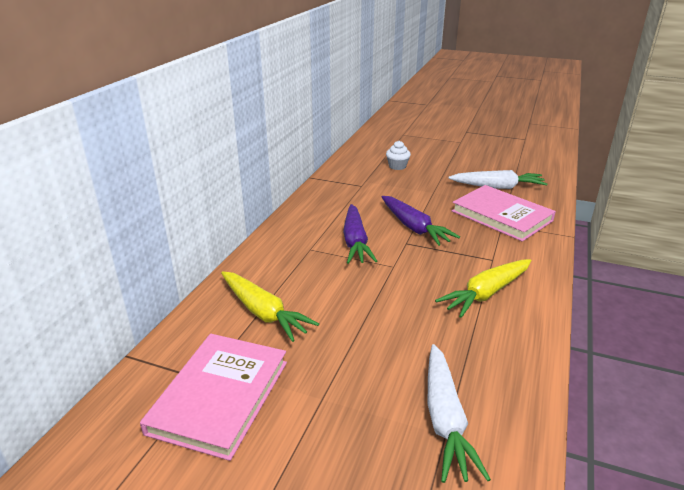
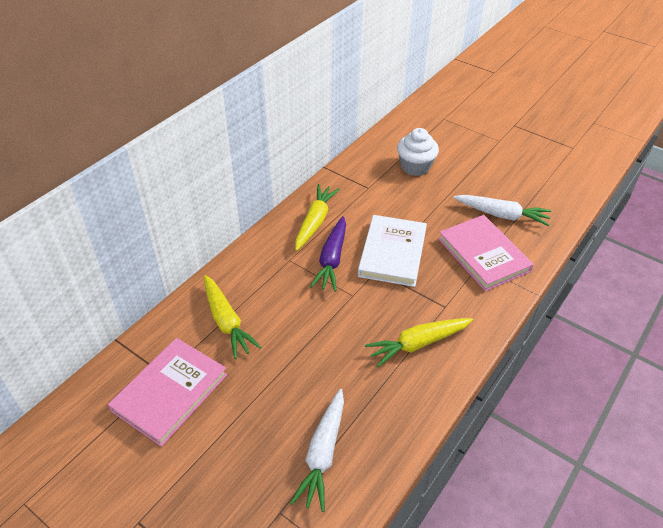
camera: 15 degrees right, 15 degrees up
(322, 216) = (315, 221): none -> yellow carrot
(397, 166) = (415, 167): white cupcake -> white cupcake, size x1.65
(414, 227) = (392, 253): purple carrot -> white book

